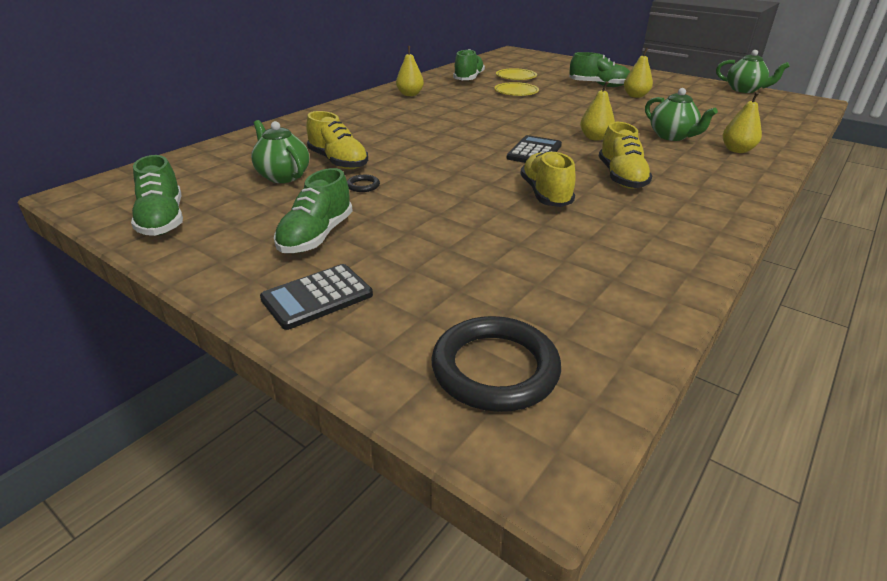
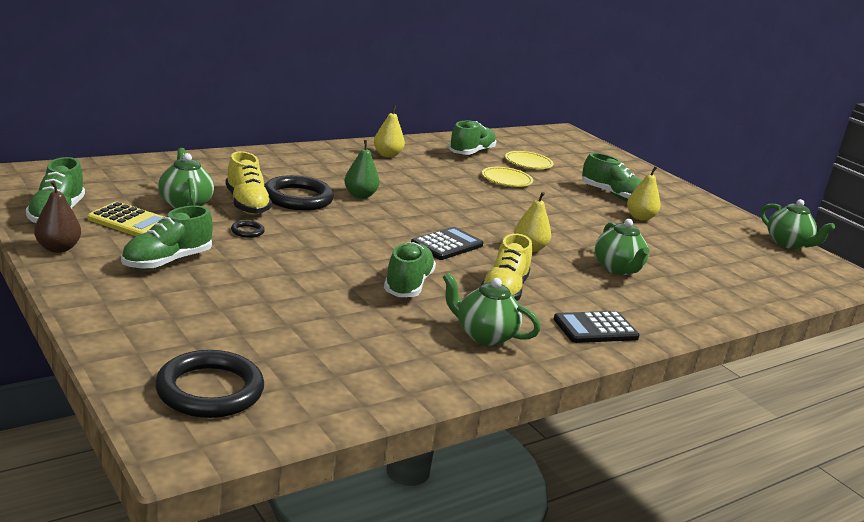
camera: 15 degrees right, 10 degrees down
(192, 256) = (58, 248): none -> brown pear
(244, 207) = (129, 221): none -> yellow calculator
(317, 297) = (126, 305): black calculator -> black calculator (595, 328)
(376, 145) = (298, 198): none -> black ring
(424, 130) = (360, 195): none -> green pear
(545, 194) = (408, 285): yellow shoe -> green shoe
(655, 220) = (484, 335): none -> green teapot
(737, 150) = (670, 301): yellow pear -> none

